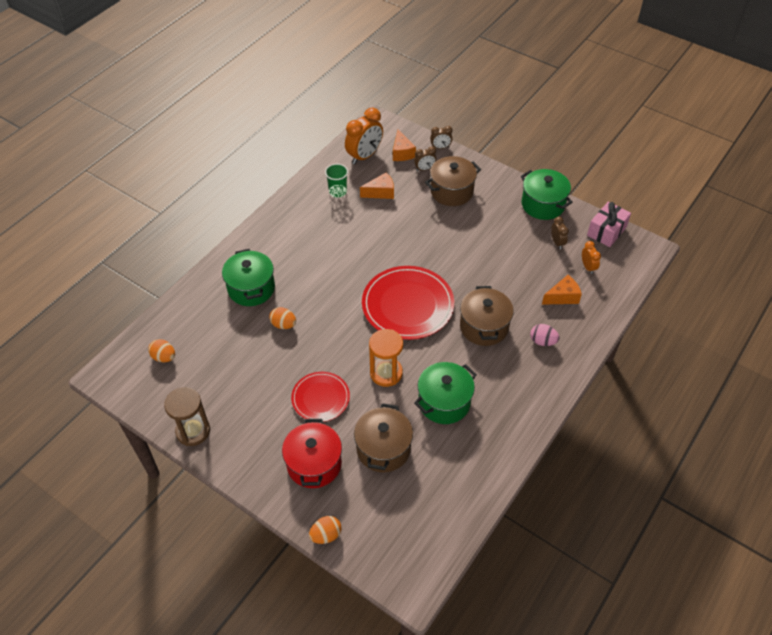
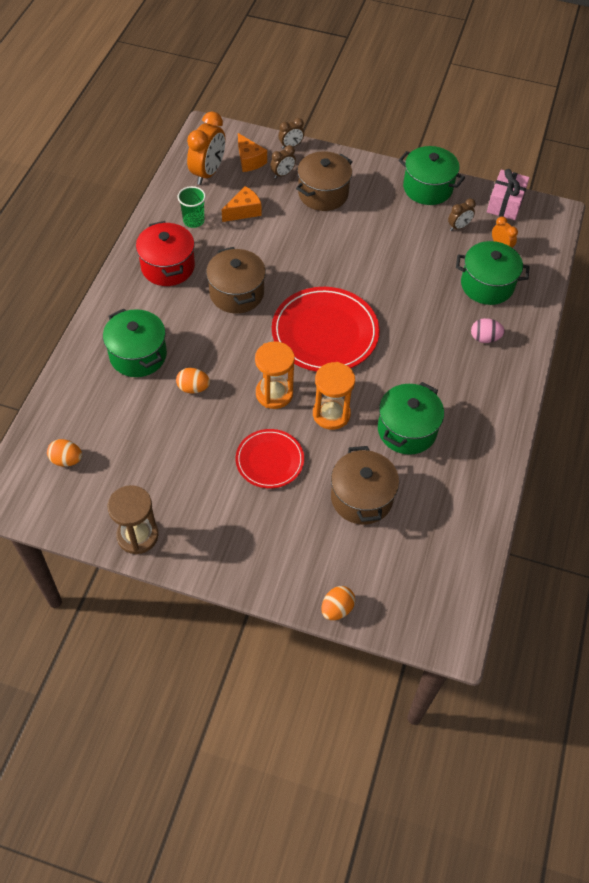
camera: 20 degrees left, 5 degrees up
(314, 464) = (292, 535): red pot -> red pot (168, 267)
(346, 345) = (274, 394): none -> orange hourglass
(484, 327) = (417, 337): brown pot -> brown pot (236, 293)
(557, 242) = (458, 227): brown clock -> brown clock turned 90 degrees clockwise
(562, 297) = (487, 285): orange cheese -> green pot

